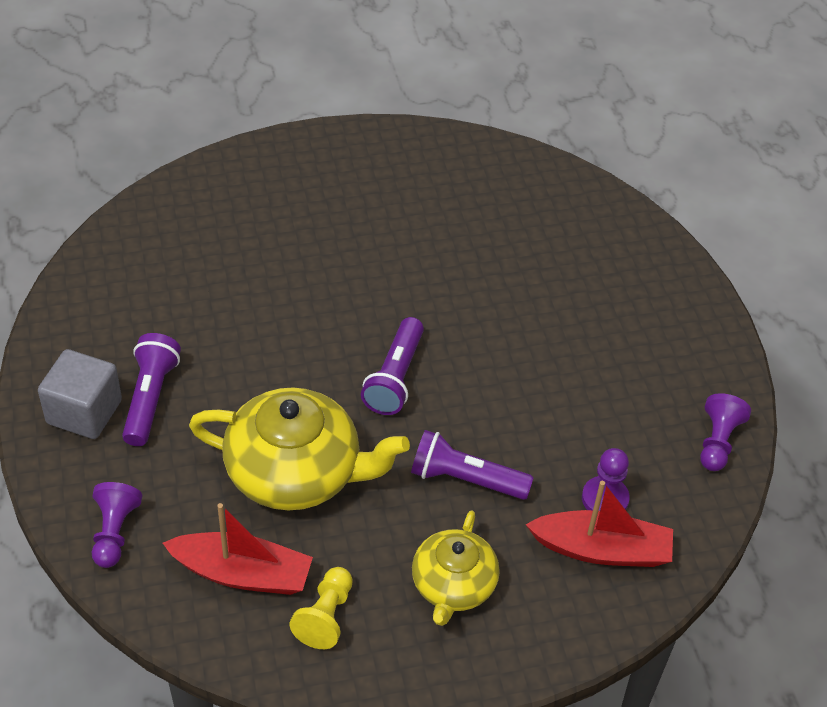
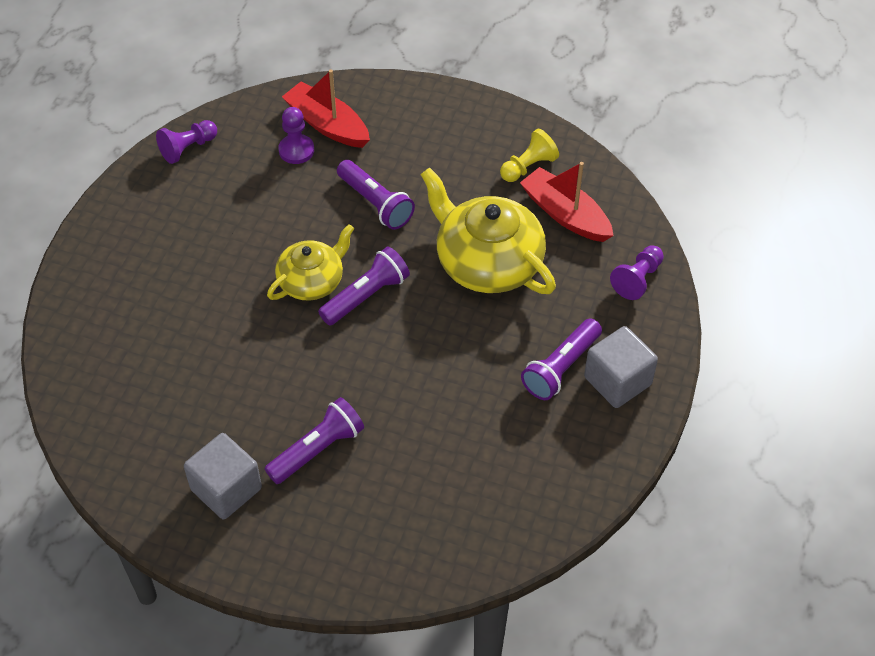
camera: 145 degrees left, 5 degrees up
(332, 234) = (317, 449): none -> purple flashlight
(383, 178) = (226, 489): none -> grey cube
(453, 585) = (436, 148): yellow teapot -> yellow teapot (312, 281)

